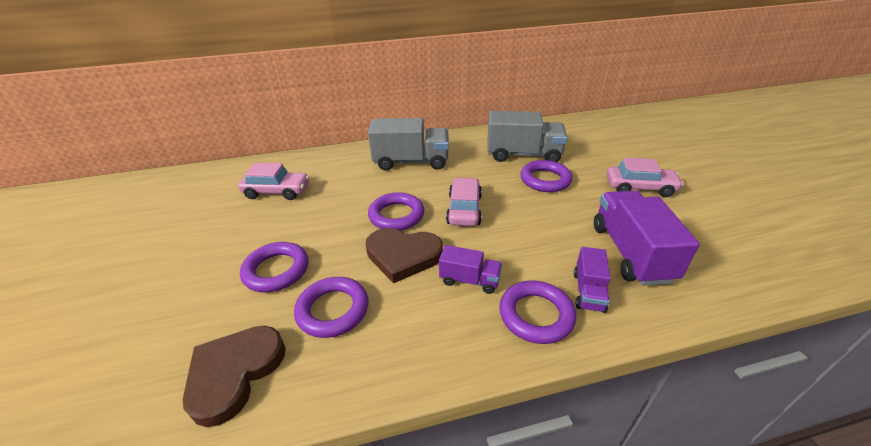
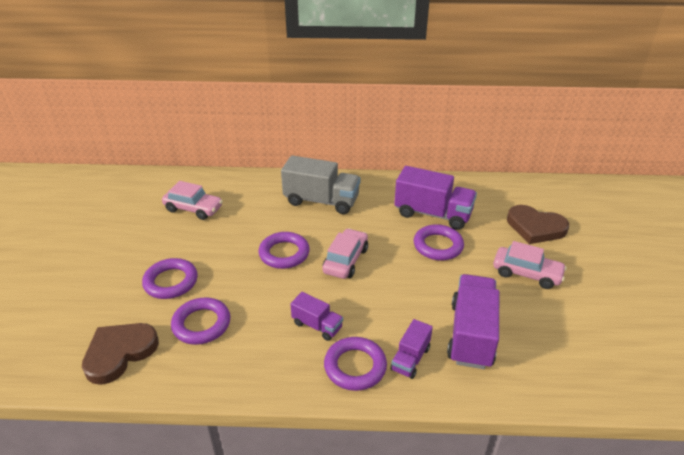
camera: 15 degrees right, 0 degrees up
(403, 256) = (273, 292): brown heart -> brown heart (535, 227)
(523, 155) = (433, 214): grey truck -> purple truck

